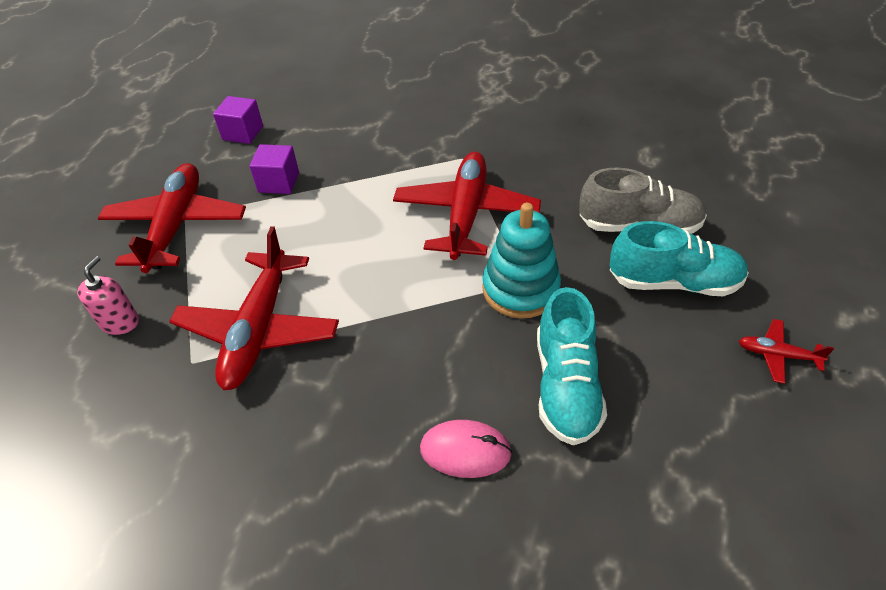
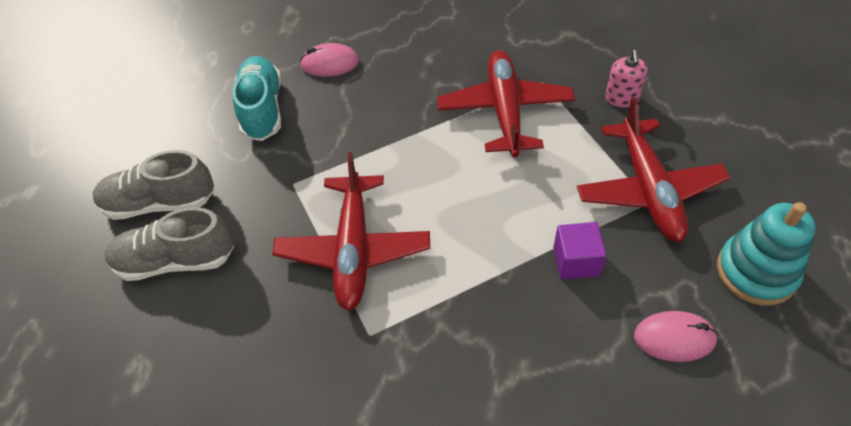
camera: 170 degrees right, 5 degrees up
(243, 133) = (674, 338): purple cube -> pink mouse
(520, 289) = (295, 176): turquoise stacking toy -> turquoise stacking toy (756, 272)
(673, 282) = (159, 203): turquoise shoe -> grey shoe
(777, 355) = (100, 154): red plane -> none

